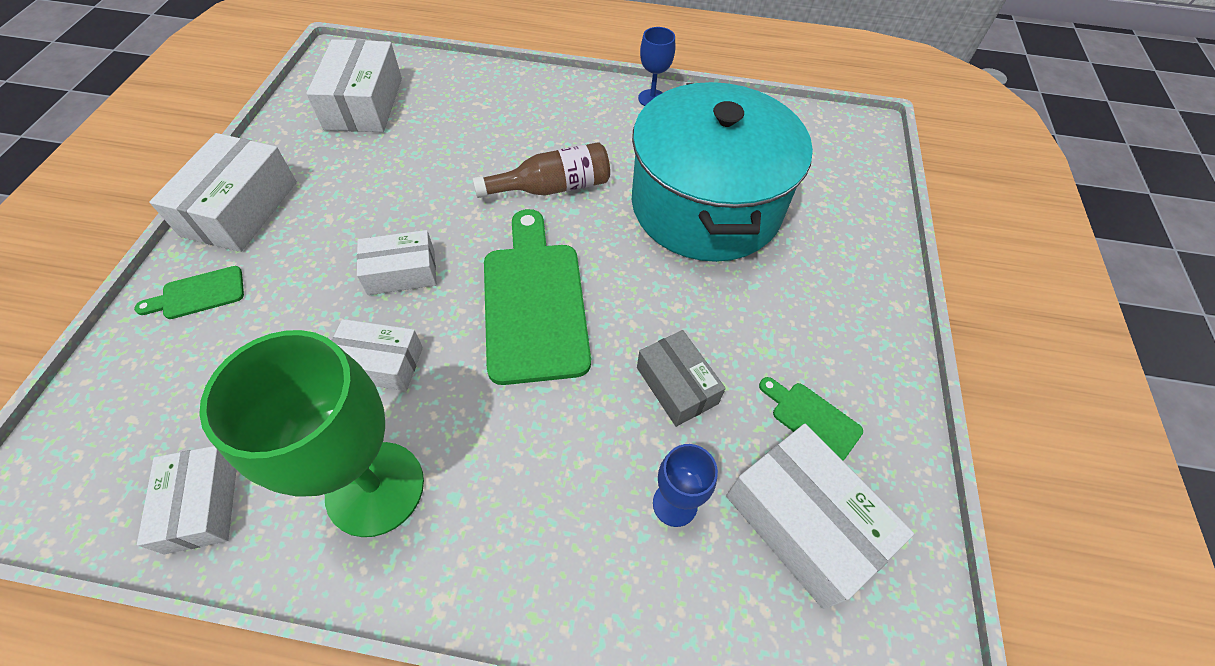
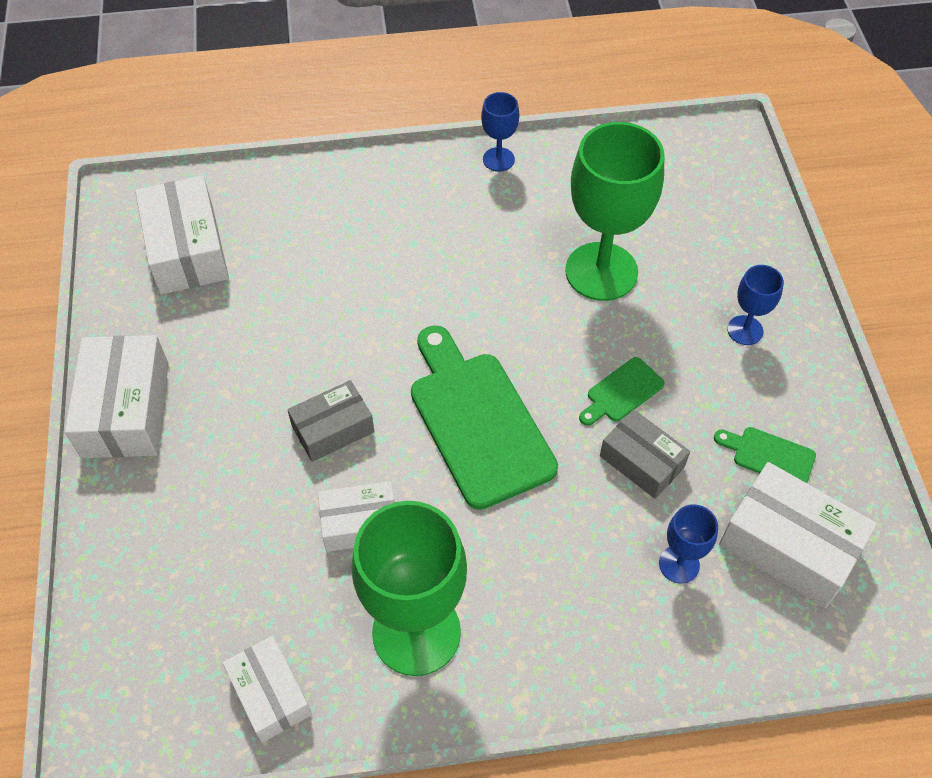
camera: 15 degrees left, 0 degrees up
(198, 294) = (141, 511): green cutting board -> green cutting board (622, 392)
(401, 272) = (333, 429): white box -> grey box
(552, 187) = (440, 294): brown bottle -> none
(706, 206) = (601, 271): turquoise pot -> green goblet
(826, 291) = (745, 330): none -> blue goblet

